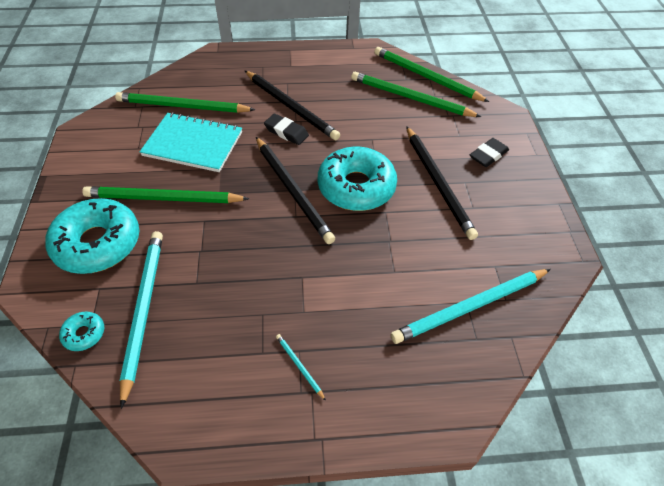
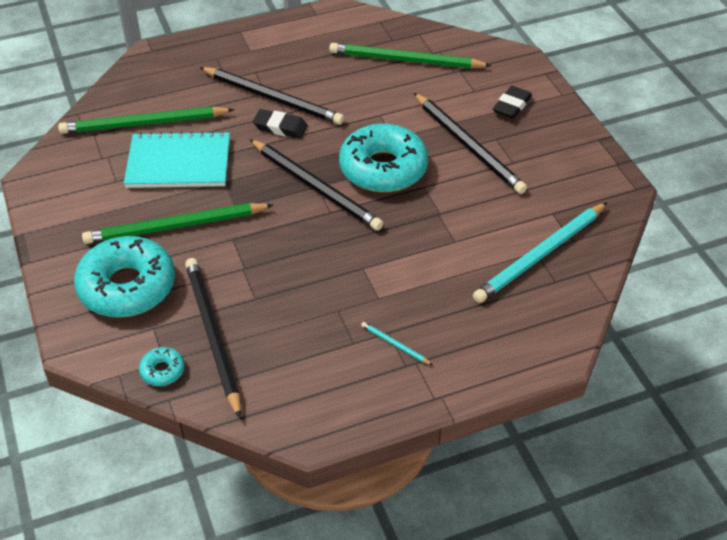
camera: 15 degrees left, 5 degrees down
(143, 310) = (213, 335): turquoise pencil -> black pencil
(426, 77) = (414, 33): green pencil -> none

